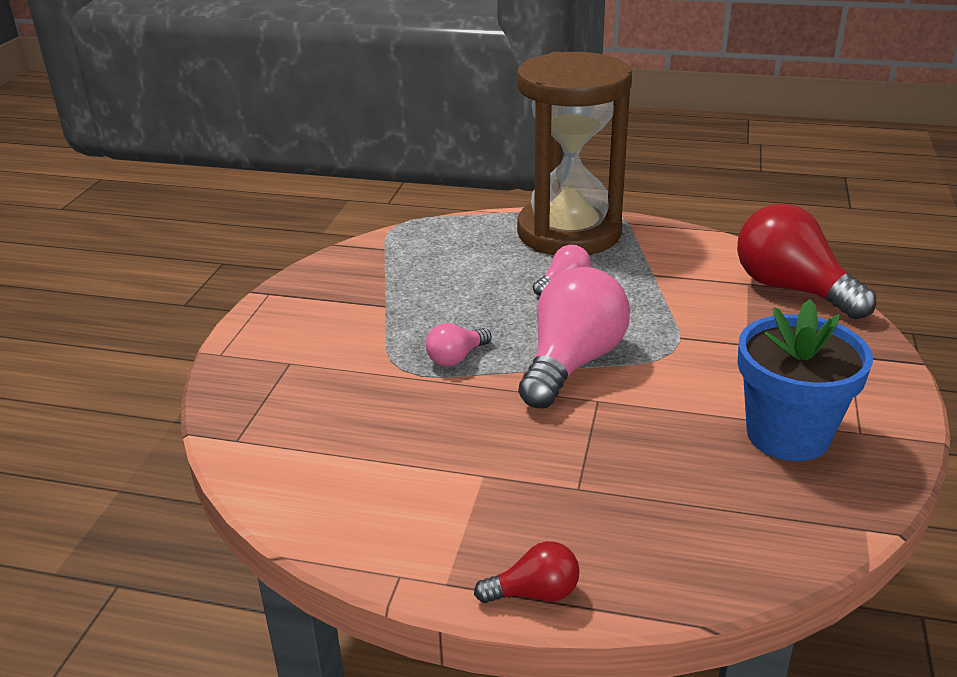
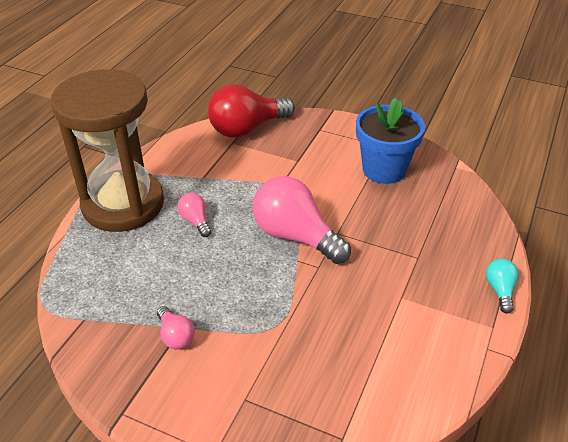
camera: 80 degrees left, 10 degrees up
(456, 358) = (271, 293): pink light bulb -> pink light bulb (175, 336)
(534, 593) = (500, 290): red light bulb -> turquoise light bulb

